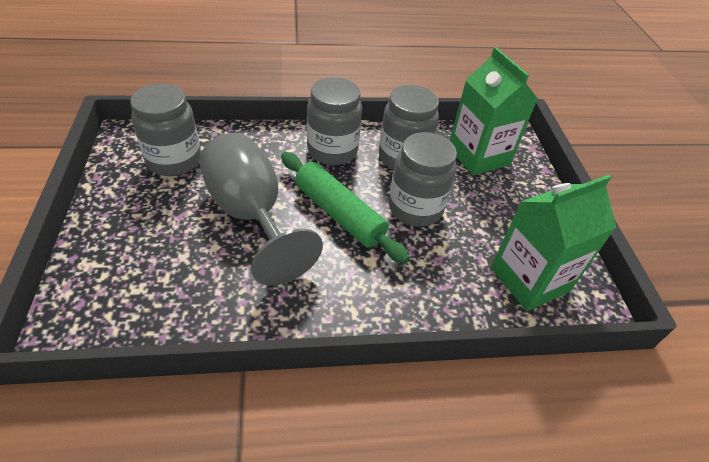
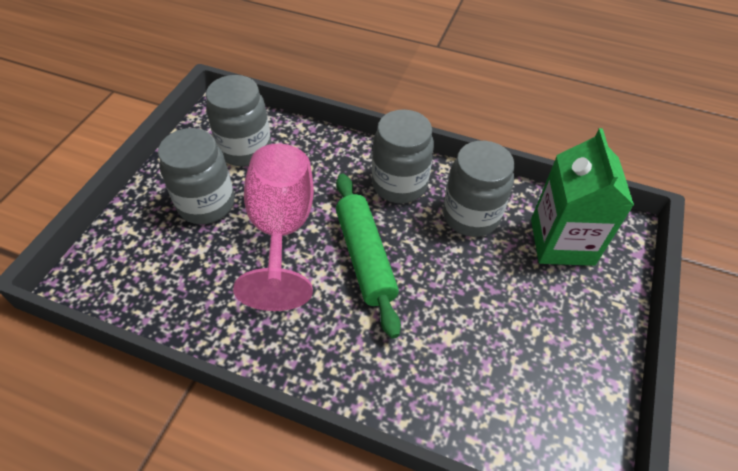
camera: 30 degrees right, 5 degrees up
(251, 215) = (282, 229): grey goblet -> pink goblet
(415, 208) = (448, 279): grey jar -> grey jar (206, 204)
(529, 279) = (528, 412): green carton -> none

